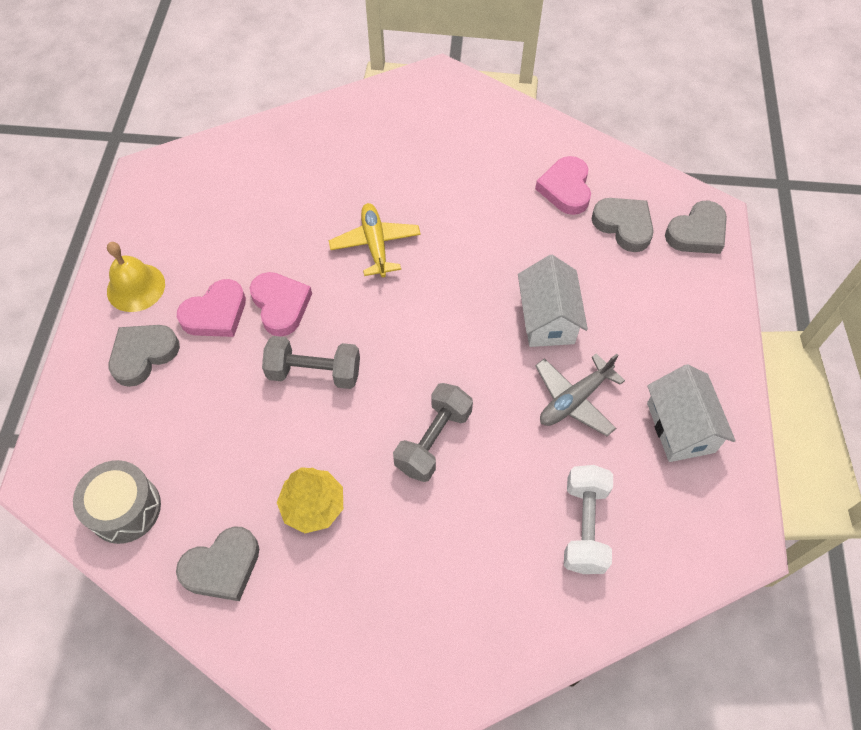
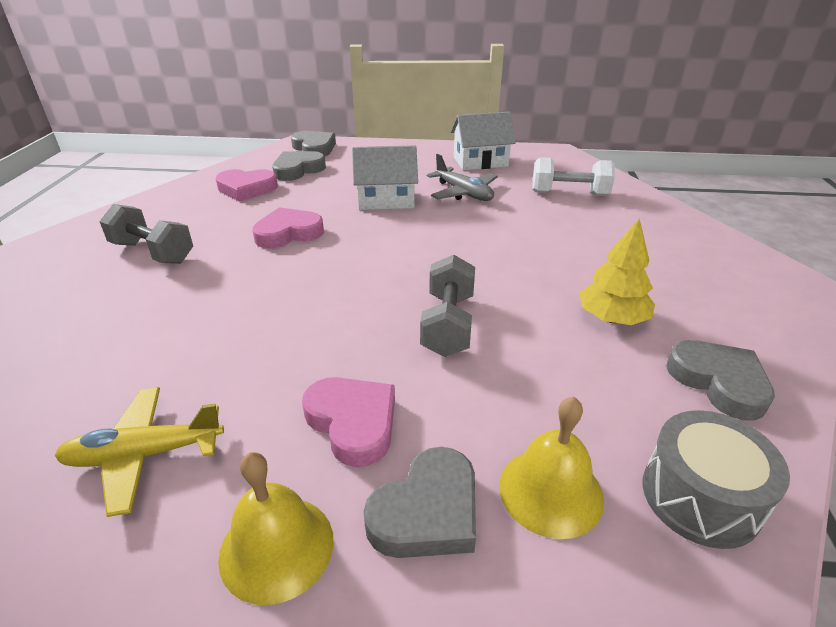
camera: 90 degrees left, 25 degrees down
(143, 355) = (427, 511): grey heart -> grey heart turned 90 degrees counterclockwise
(145, 422) = (550, 491): none -> yellow bell
(280, 305) = (348, 357): pink heart -> pink heart (288, 233)
(375, 245) = (273, 286): yellow plane -> yellow plane (145, 455)
(433, 440) = (515, 251): grey dumbbell -> grey dumbbell (152, 252)

